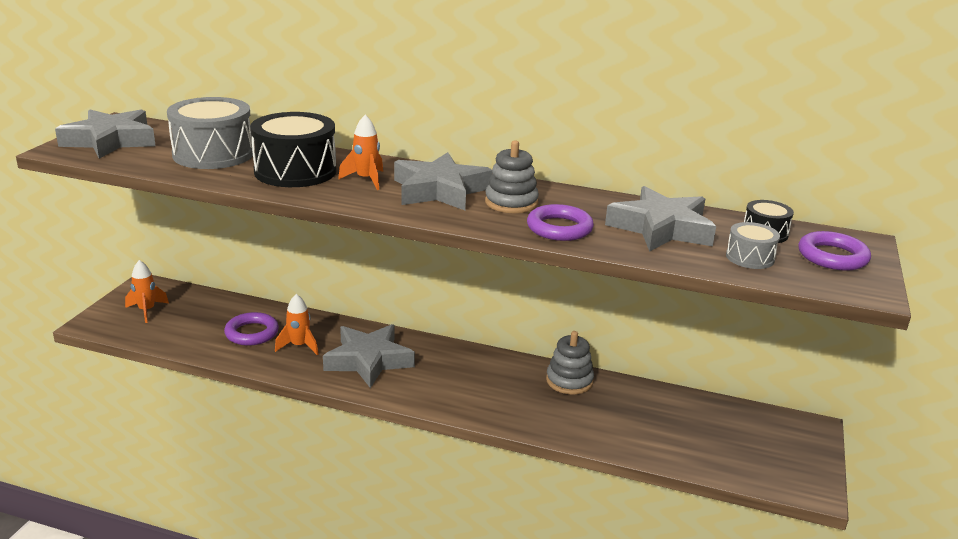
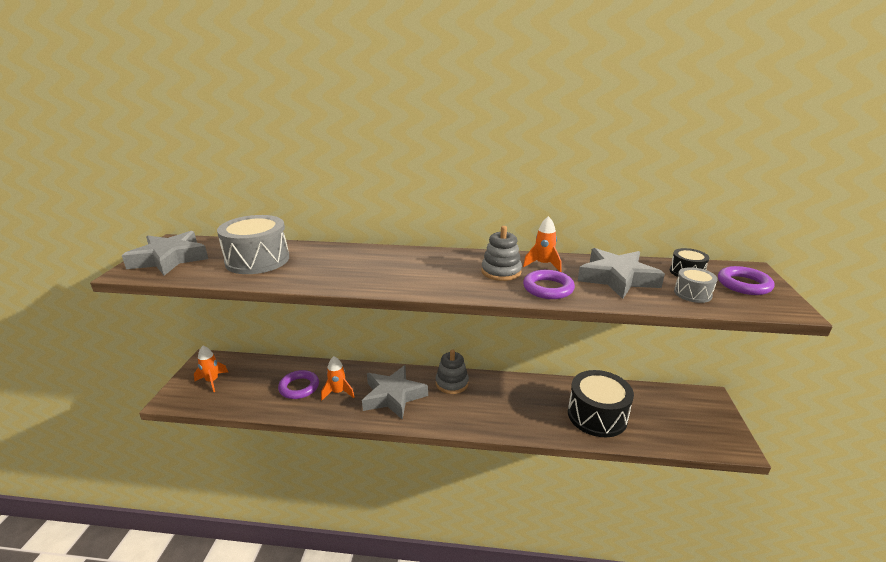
camera: 10 degrees left, 0 degrees up
(295, 171) = (328, 266): black drum -> black drum (597, 415)
(366, 180) = (385, 267): orange rocket -> orange rocket (543, 265)
(440, 190) = (444, 268): grey star -> none
(569, 381) = (539, 388): grey stacking toy -> grey stacking toy (452, 383)

